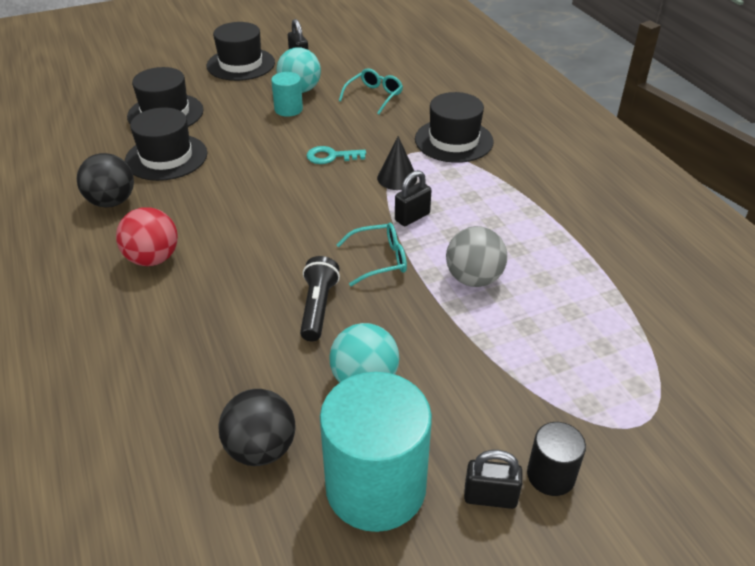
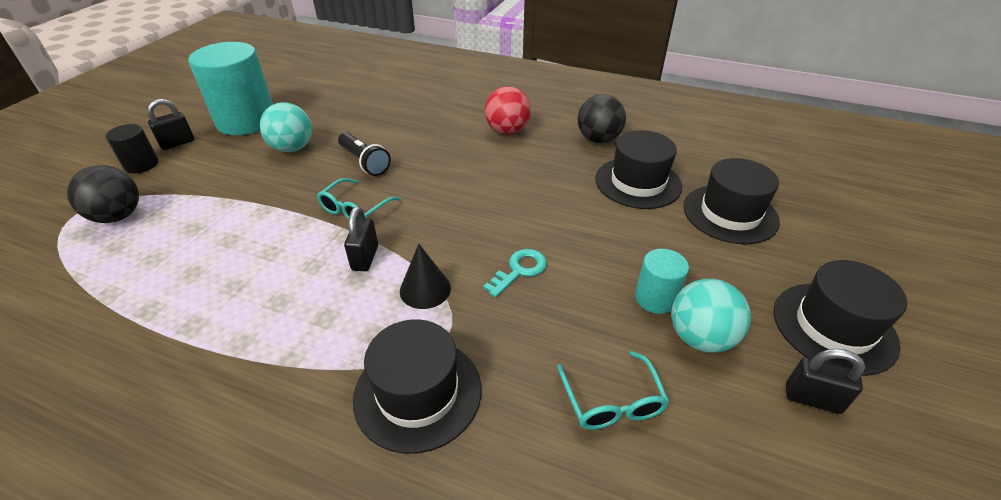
camera: 135 degrees right, 0 degrees up
(261, 449) = (321, 106): black ball -> black ball (118, 216)
(473, 279) = (261, 238): grey ball -> none

